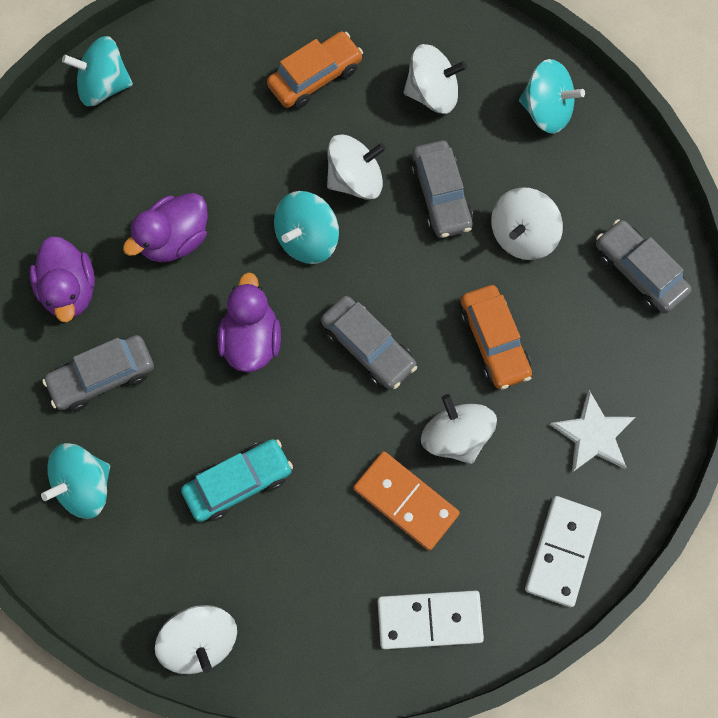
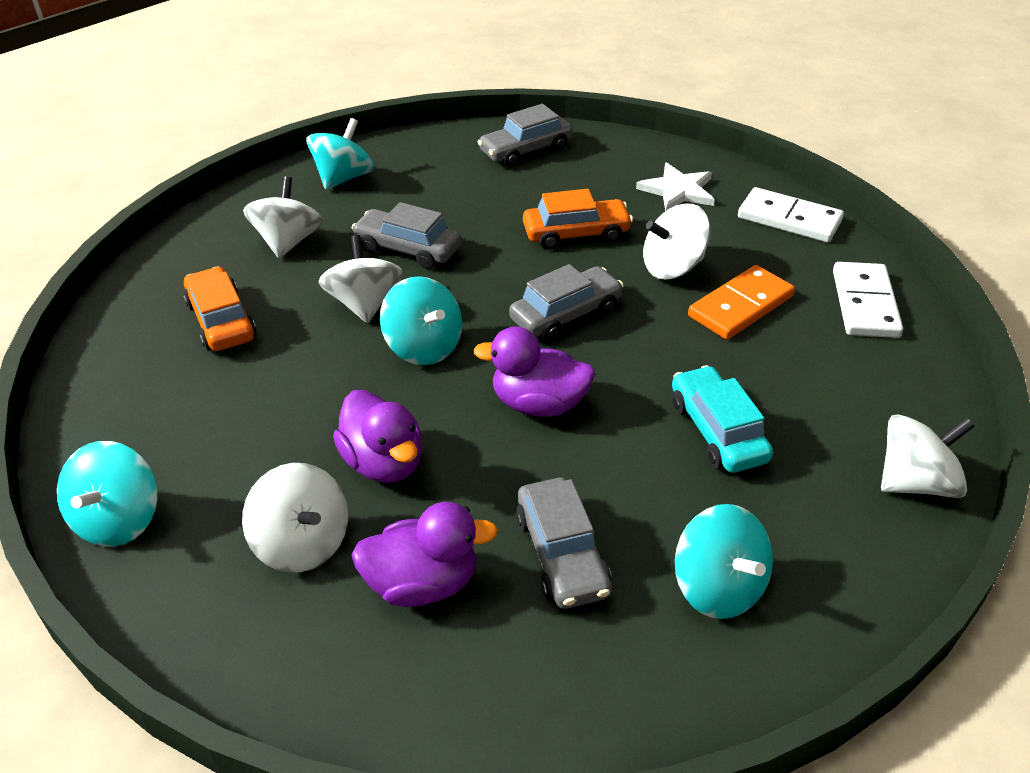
camera: 80 degrees left, 30 degrees down
(440, 195) = (408, 249): grey car -> grey car turned 150 degrees counterclockwise
(522, 235) = (469, 205): white spinning top -> white spinning top (303, 543)

